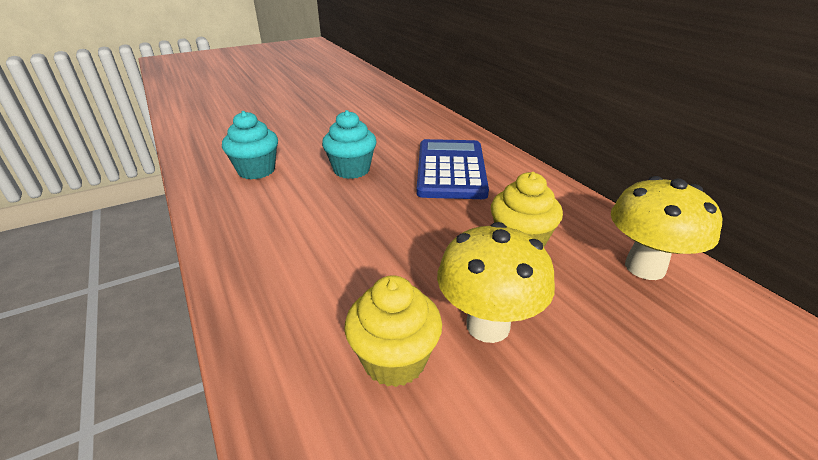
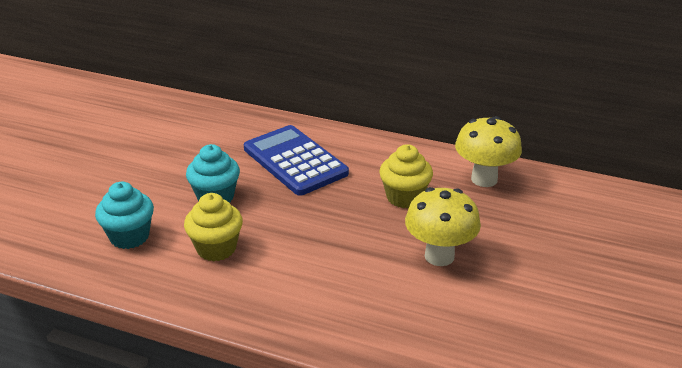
camera: 40 degrees left, 0 degrees up
(394, 360) = (414, 300): yellow cupcake -> yellow cupcake (216, 248)

